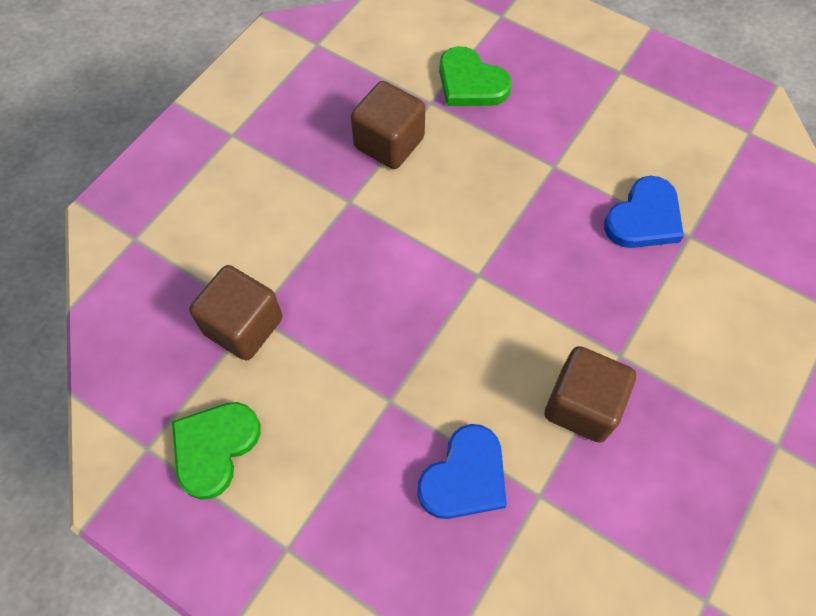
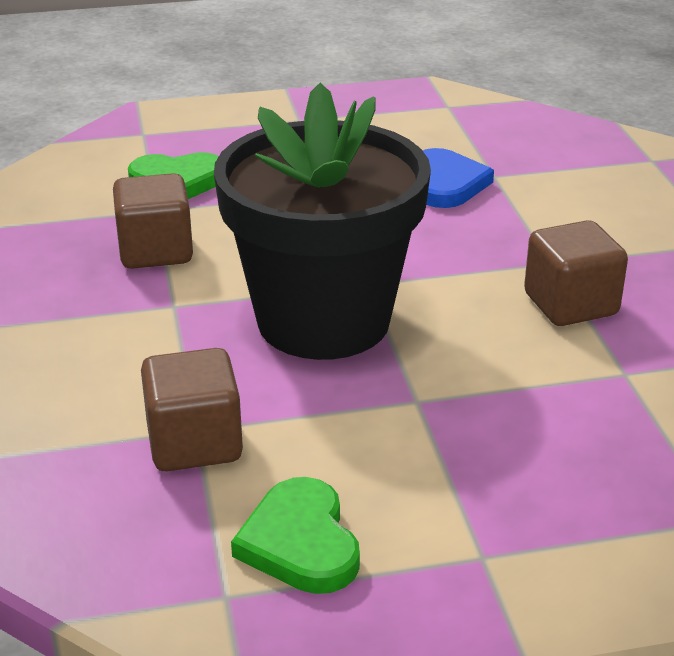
camera: 45 degrees left, 30 degrees down
(414, 286) = (323, 320): none -> black flower pot
(465, 477) = (554, 402): blue heart -> none

